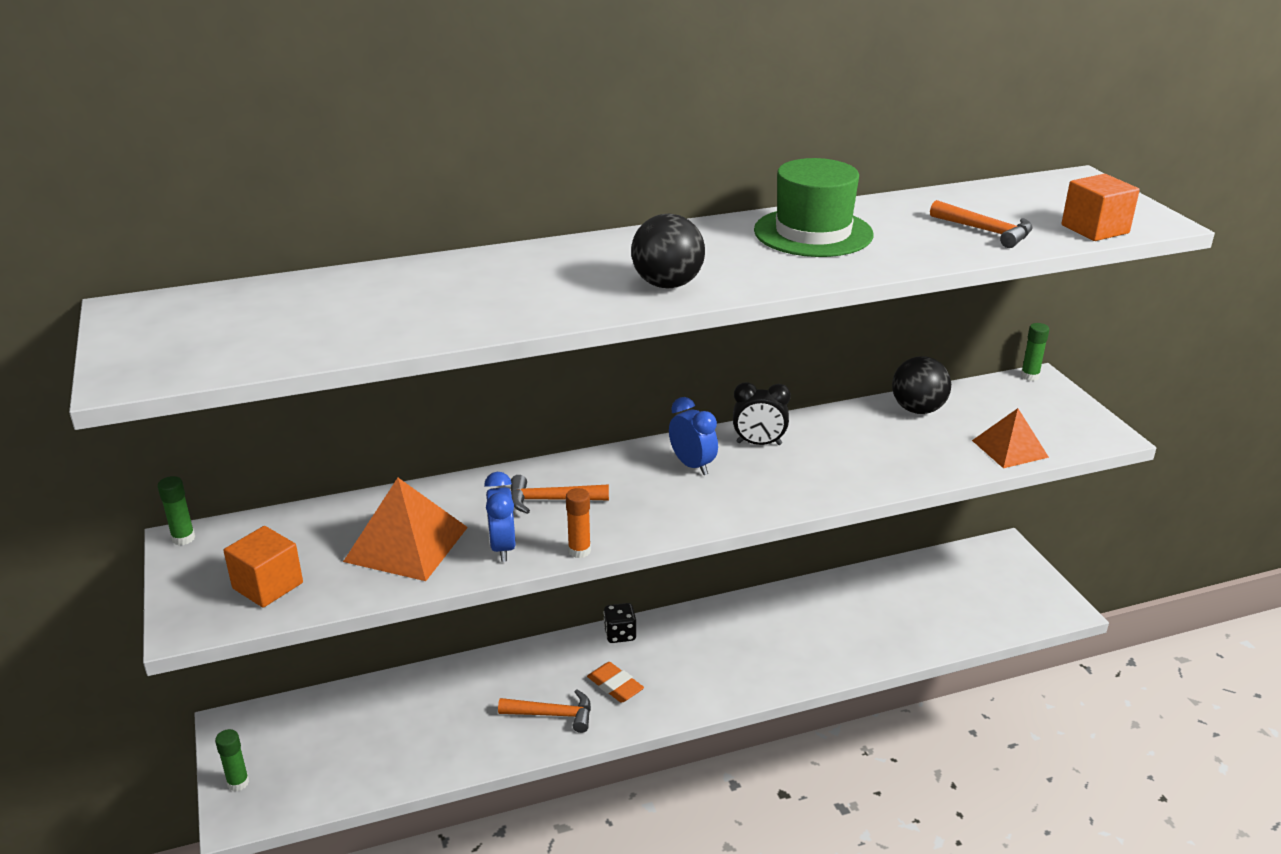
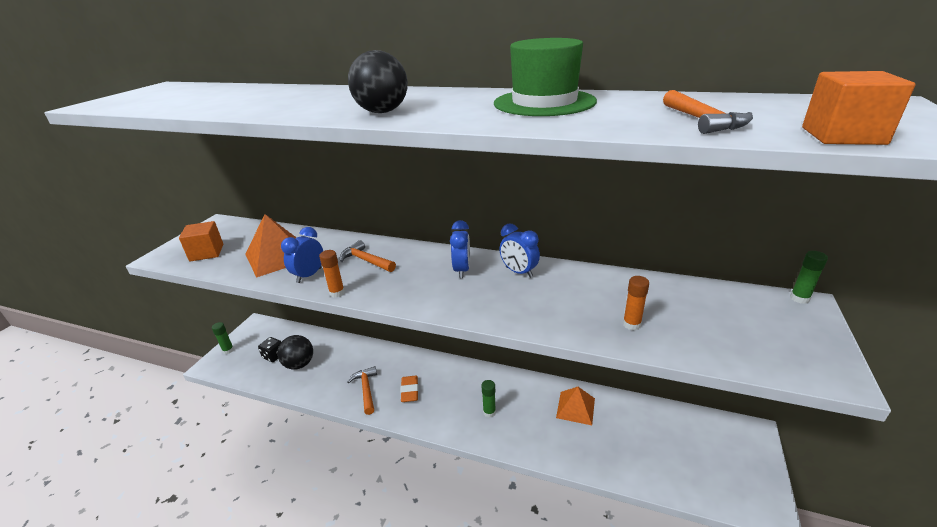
camera: 40 degrees right, 0 degrees up
(183, 538) = (218, 222): green glue stick -> green glue stick (489, 412)
(552, 715) = (366, 389): orange hammer -> orange hammer turned 150 degrees counterclockwise
(620, 634) = (442, 364): black dice -> black dice (274, 356)
(759, 443) = (519, 272): black clock -> blue clock
(918, 409) = (663, 290): black ball -> black ball (299, 364)
(928, 455) = (631, 324): none -> orange glue stick
(1010, 449) = (712, 348): orange pyramid -> orange pyramid (575, 408)

